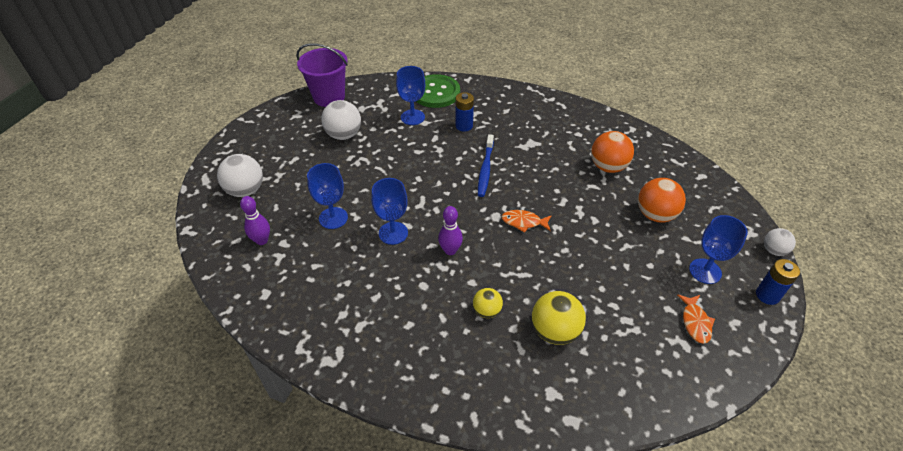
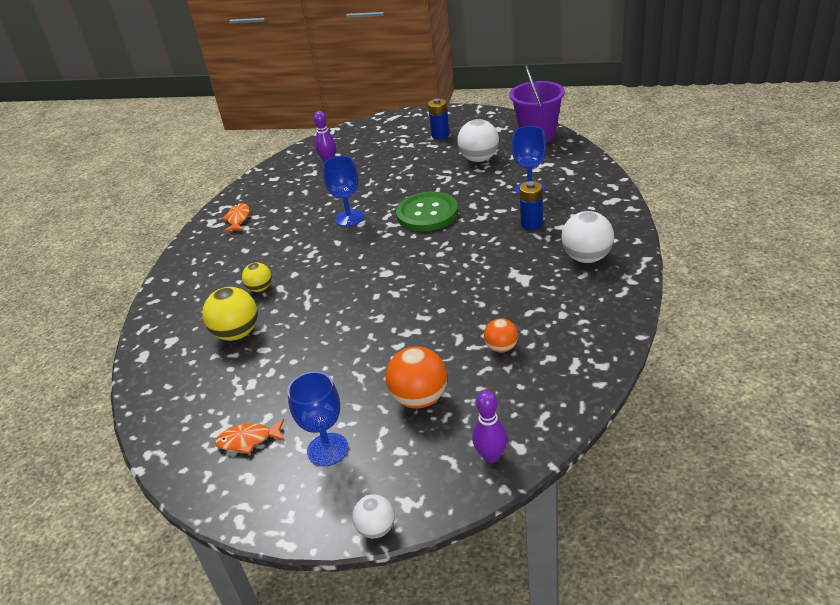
camera: 85 degrees right, 10 degrees down
(246, 190) = (384, 137): white ball -> white ball (587, 258)
(333, 218) = (361, 184): blue goblet -> none
(436, 93) = (586, 193): green button -> green button (427, 213)
(450, 250) = (332, 254): purple bowling pin -> purple bowling pin (491, 456)
(485, 169) = (459, 253): blue toothbrush -> none
(523, 222) = (381, 292): orange fish -> orange fish (238, 219)
(608, 167) = (501, 348): orange ball -> orange ball, size x0.59
(767, 295) = (292, 514): blue battery -> blue battery (440, 135)

